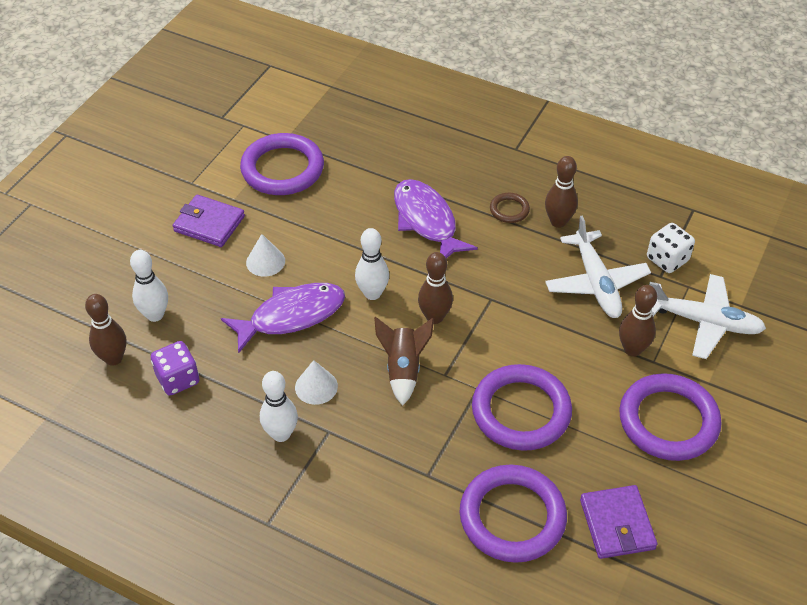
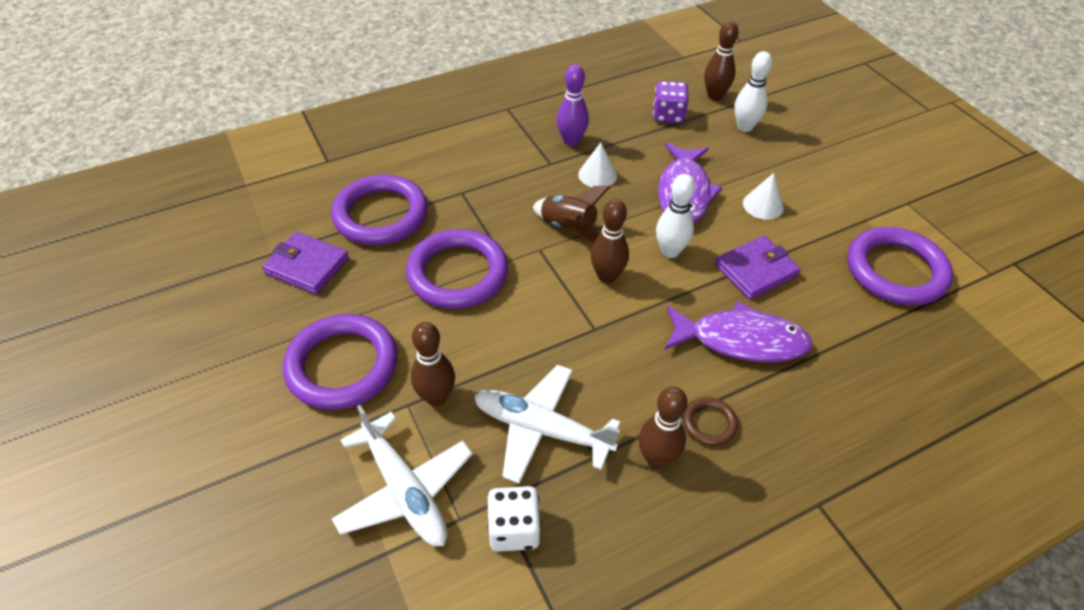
camera: 125 degrees right, 0 degrees up
(209, 224) = (838, 192): purple wallet -> purple wallet (755, 270)
(281, 434) = (571, 141): white bowling pin -> purple bowling pin
(703, 322) = (404, 490): white plane -> white plane turned 90 degrees counterclockwise

